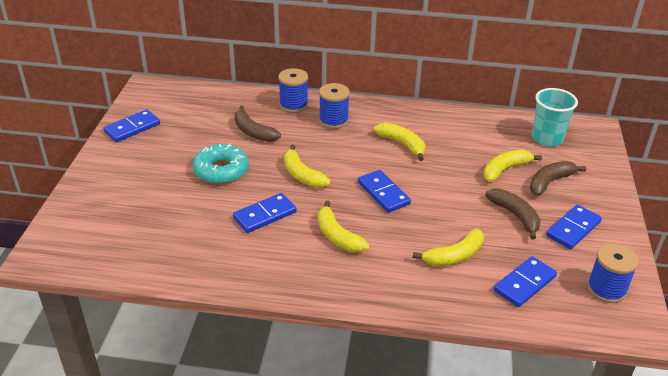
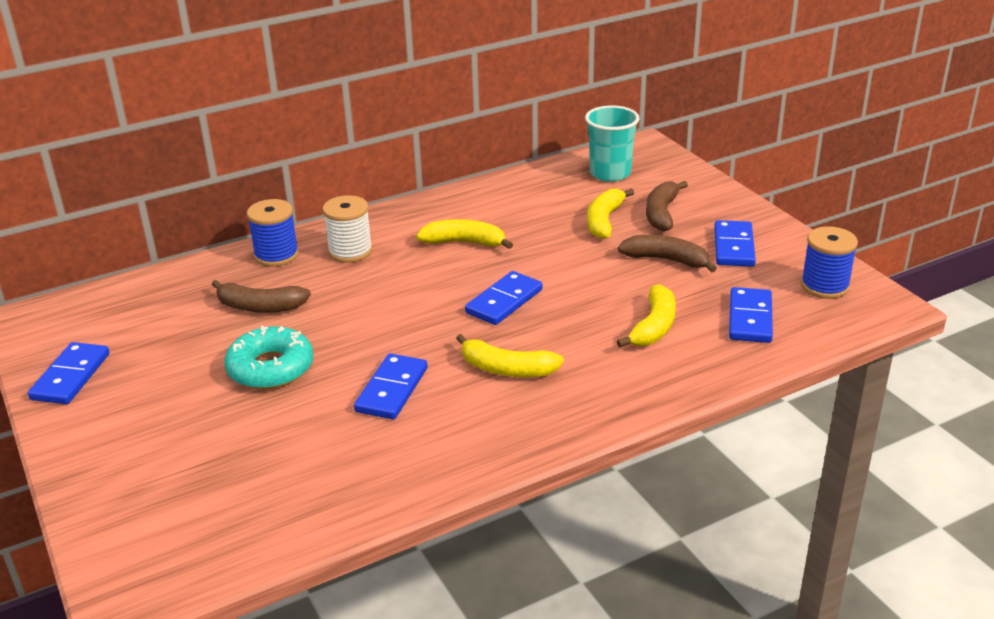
camera: 35 degrees left, 5 degrees down
(302, 175) = (384, 326): yellow banana -> none
(333, 120) = (350, 251): blue spool -> white spool
(383, 193) = (504, 301): blue domino -> blue domino turned 75 degrees counterclockwise

